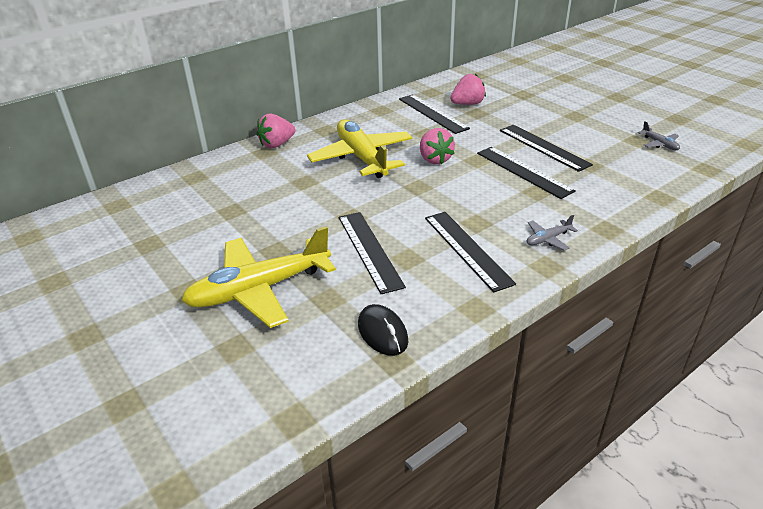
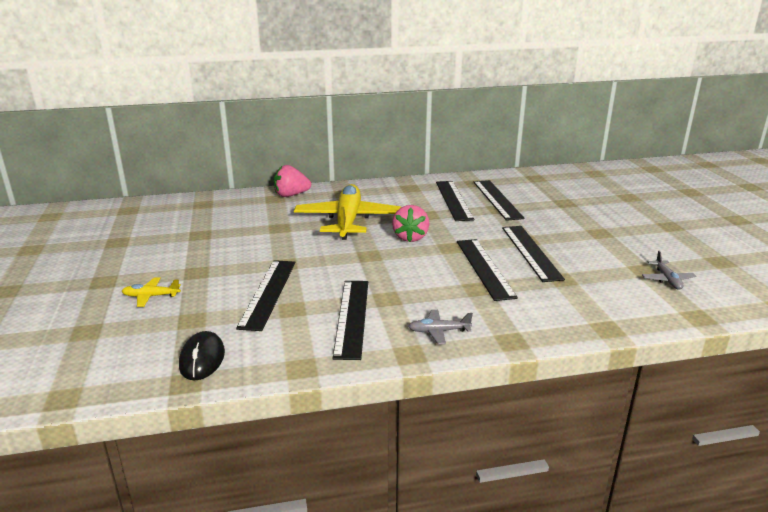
camera: 25 degrees right, 10 degrees down
(259, 290) = (151, 296): yellow plane -> yellow plane, size x0.41
(467, 104) = (497, 199): pink strawberry -> black ruler

